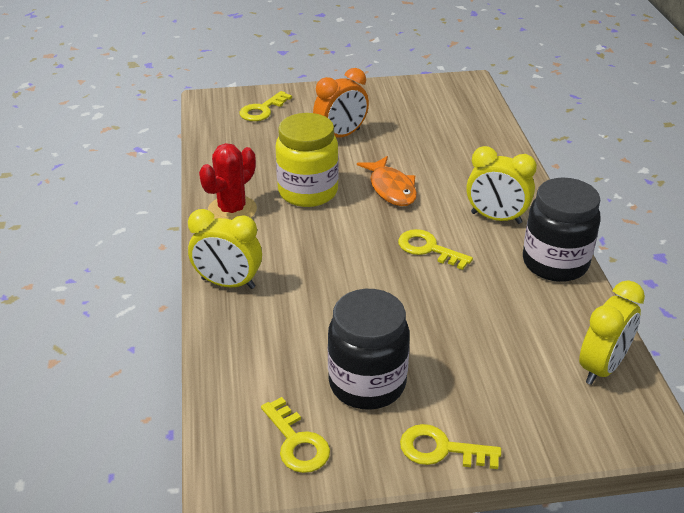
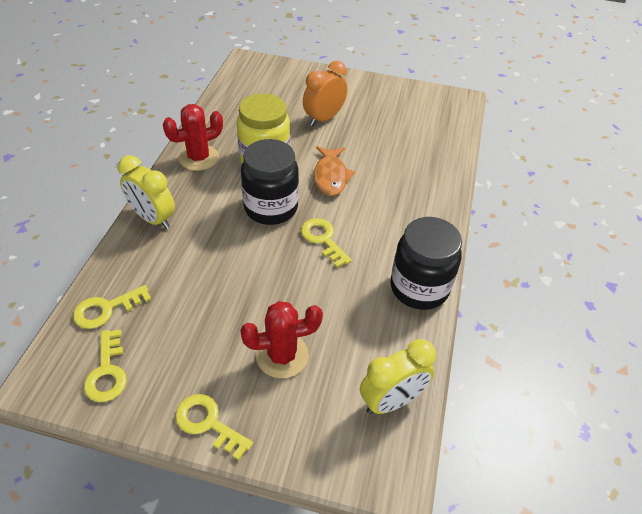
camera: 20 degrees right, 10 degrees up
(262, 110) = (279, 80): yellow key -> yellow key (106, 309)
(341, 136) = (324, 118): orange clock -> orange clock turned 150 degrees clockwise
(367, 383) = (193, 342): black jar -> black jar (271, 208)
(468, 365) = (282, 355): none -> red cactus
(496, 218) = (398, 230): yellow clock -> none

